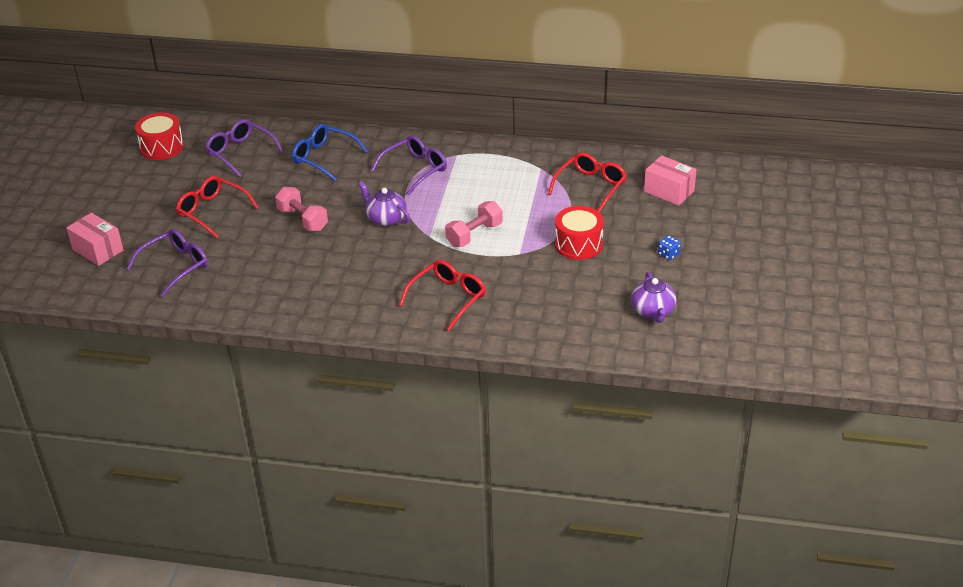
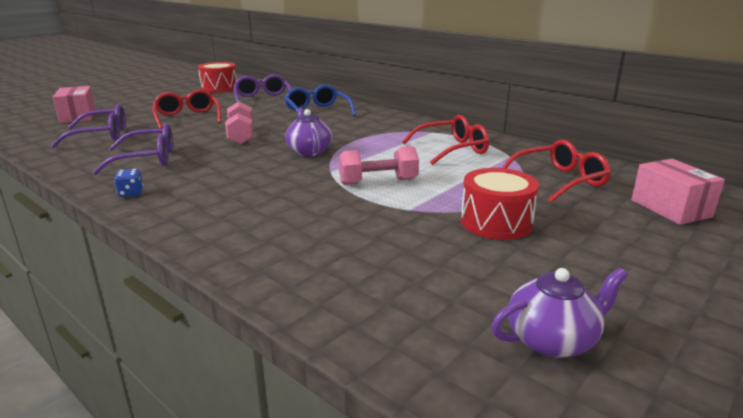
camera: 30 degrees right, 15 degrees down
(415, 170) = (381, 132): purple glasses -> purple glasses (147, 159)
(448, 298) = (273, 222): red glasses -> red glasses (452, 149)
(653, 312) = (552, 340): purple teapot -> purple teapot turned 135 degrees counterclockwise
(668, 254) = (632, 271): blue dice -> blue dice (131, 193)

